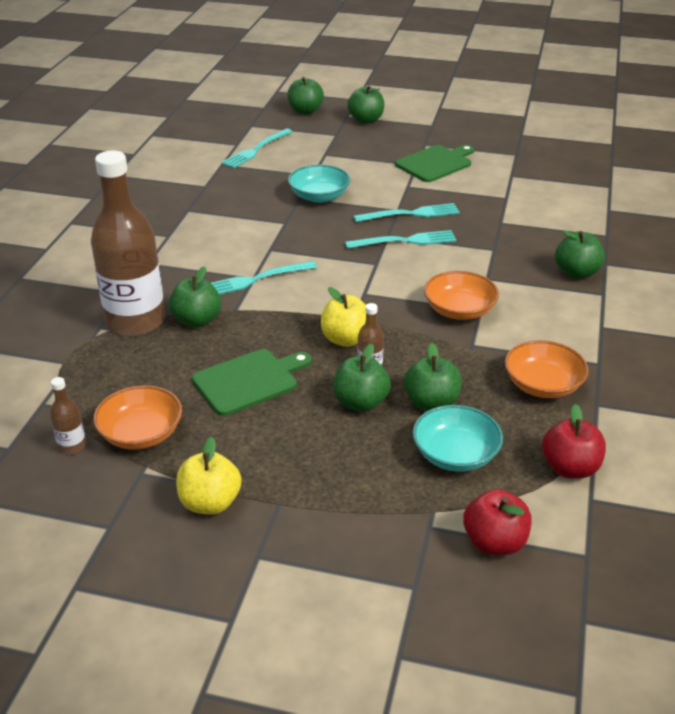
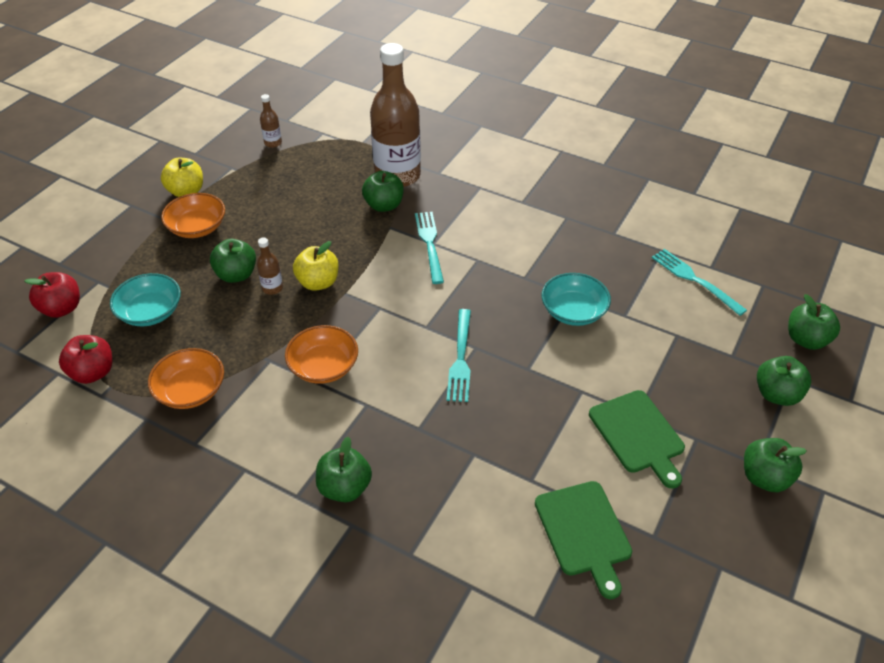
camera: 105 degrees right, 10 degrees up
(141, 433) = (267, 170): orange bowl -> orange bowl (197, 227)
(249, 381) = (294, 222): green cutting board -> green cutting board (584, 532)
(411, 214) = (515, 377): turquoise fork -> none
(431, 403) = (212, 314): green apple -> green apple (765, 477)

